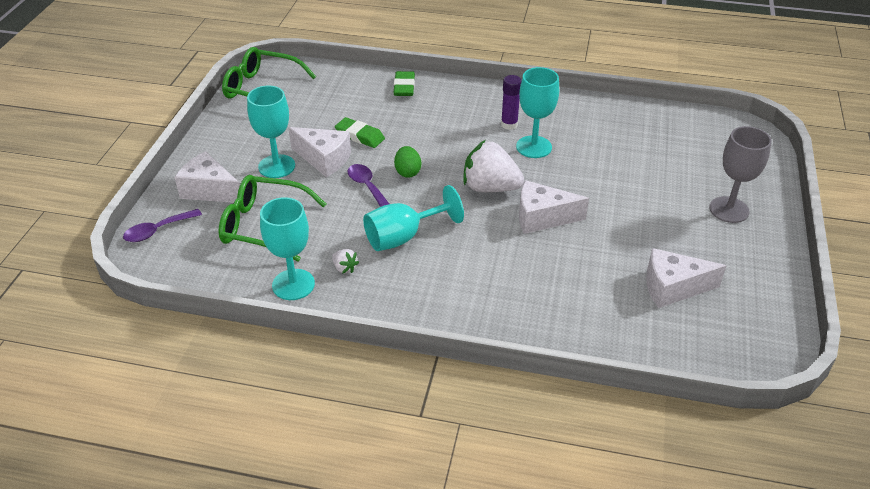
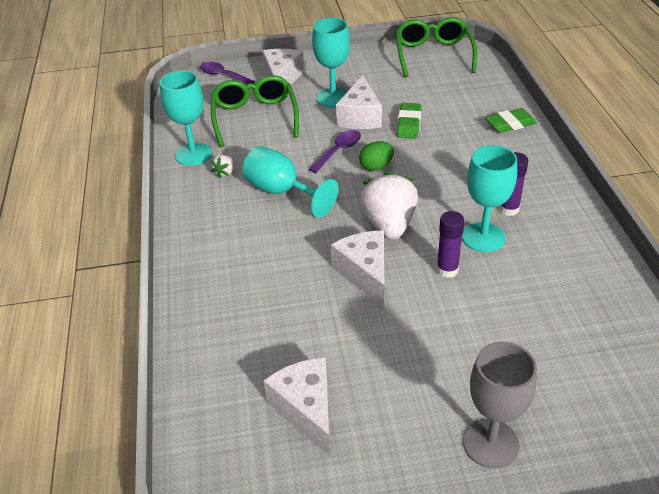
camera: 70 degrees right, 0 degrees up
(559, 175) = (447, 270): none -> purple glue stick

